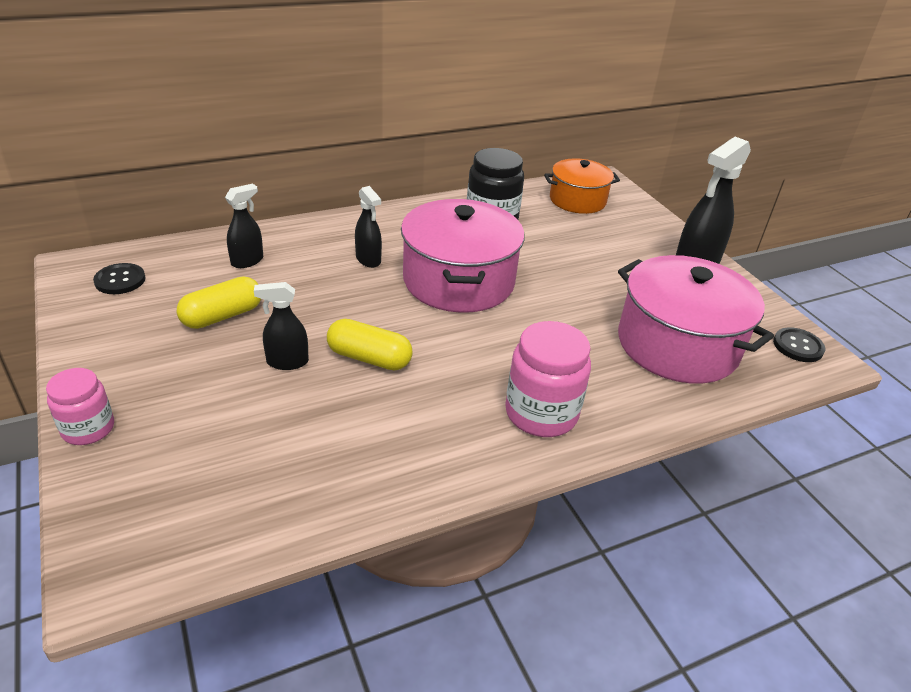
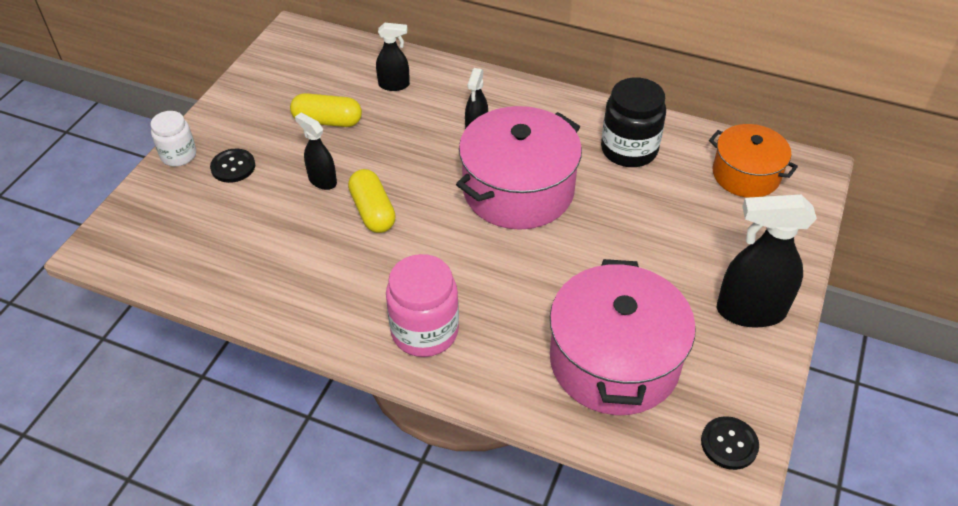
camera: 50 degrees right, 10 degrees up
(88, 429) = (178, 155): pink jar -> white jar
(120, 280) = (303, 57): black button -> black button (233, 167)

